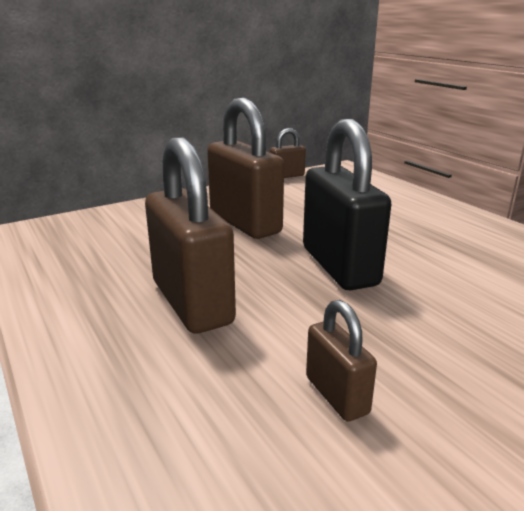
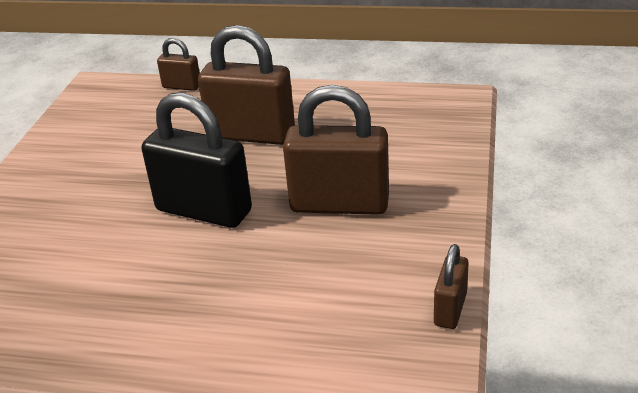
camera: 135 degrees right, 10 degrees up
(336, 395) = (120, 144): brown padlock -> brown padlock (182, 86)

